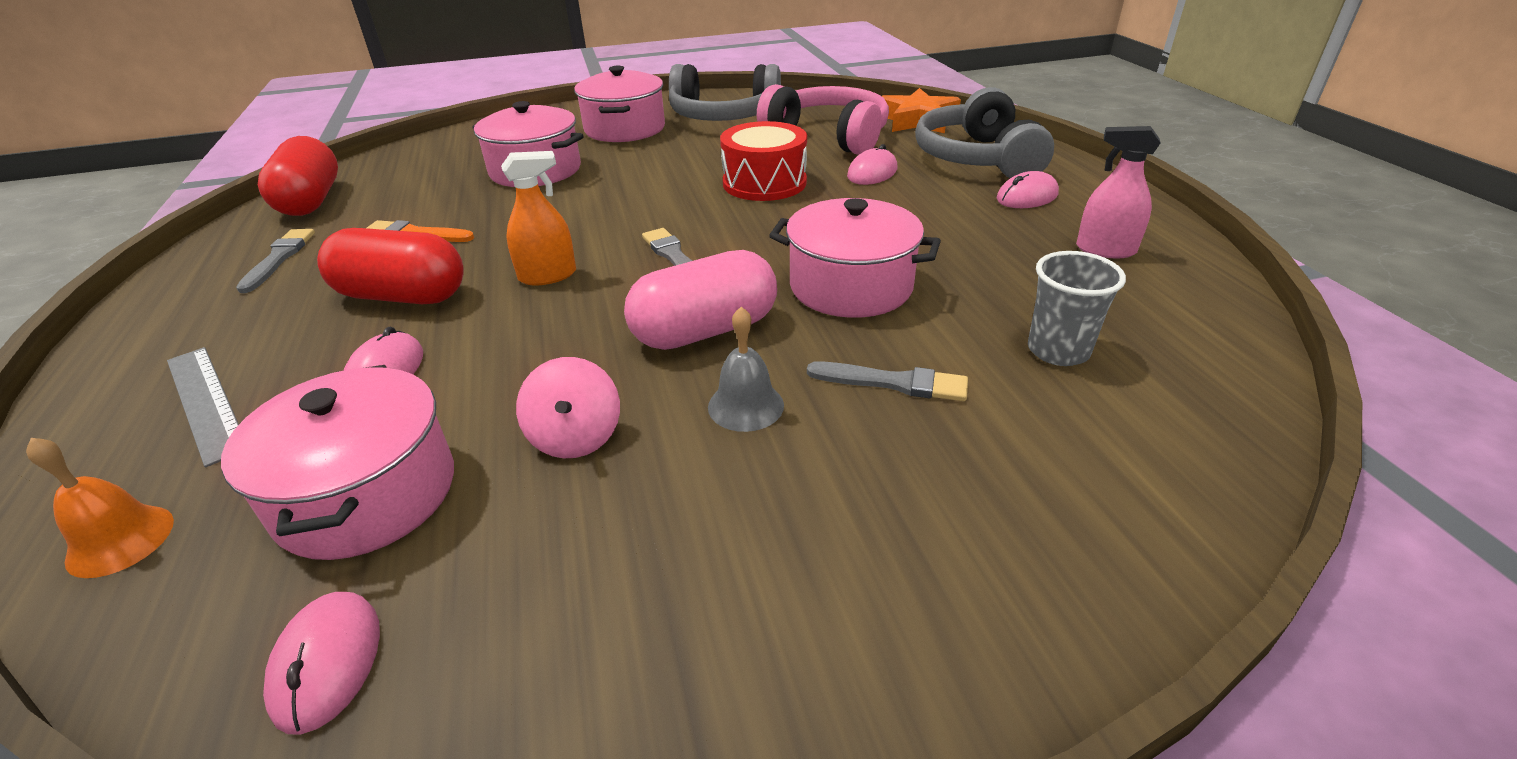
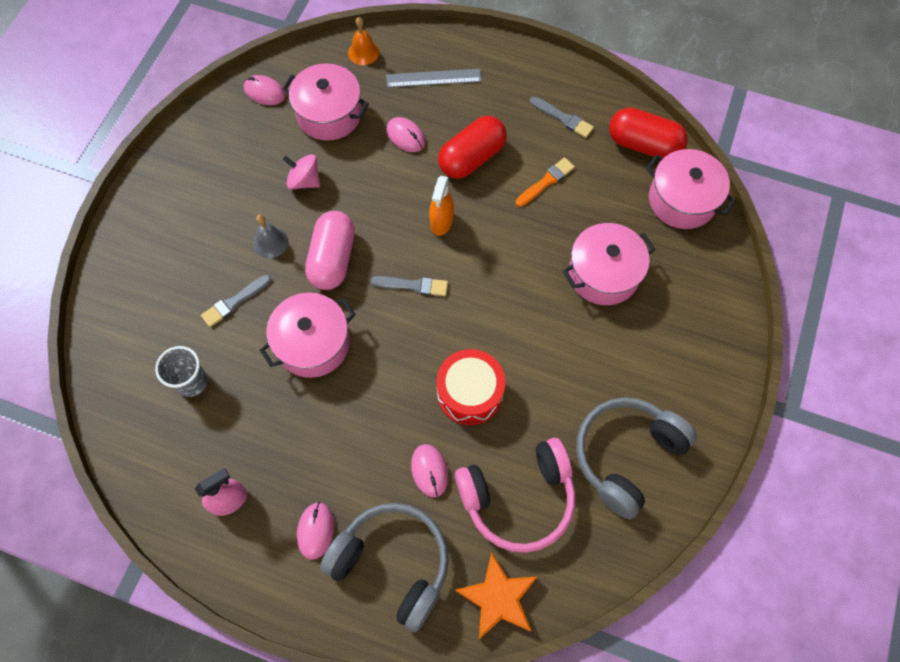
camera: 125 degrees right, 30 degrees up
(624, 129) = (651, 368): pink pot -> pink pot (682, 200)

